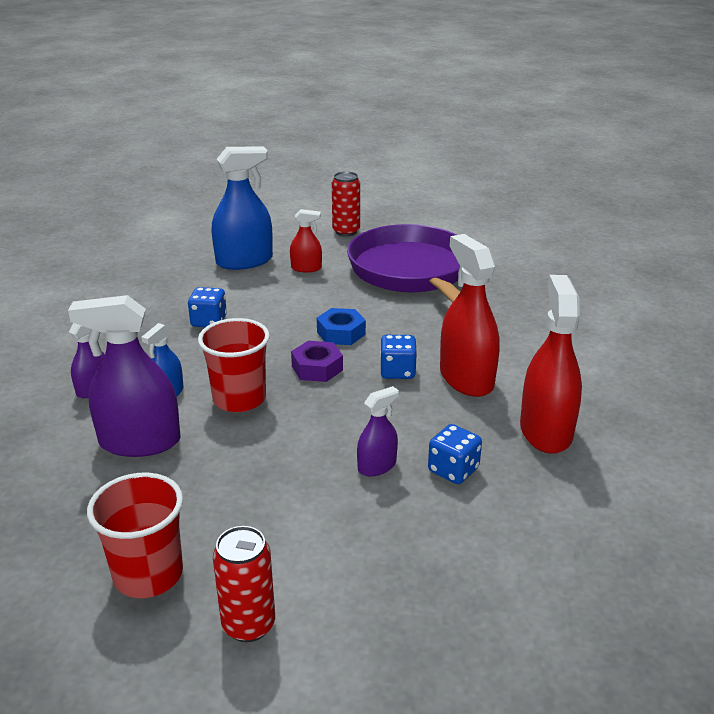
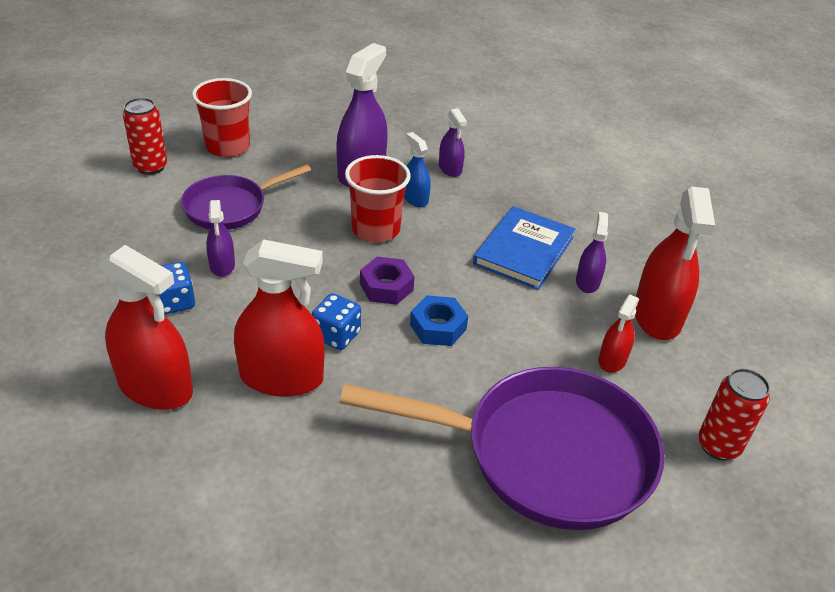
camera: 115 degrees right, 10 degrees up
(209, 321) = (523, 251): blue dice -> blue book
(227, 289) = (587, 282): none -> purple spray bottle
(244, 261) = (657, 316): blue spray bottle -> red spray bottle
(279, 506) = (230, 207): none -> purple pan

